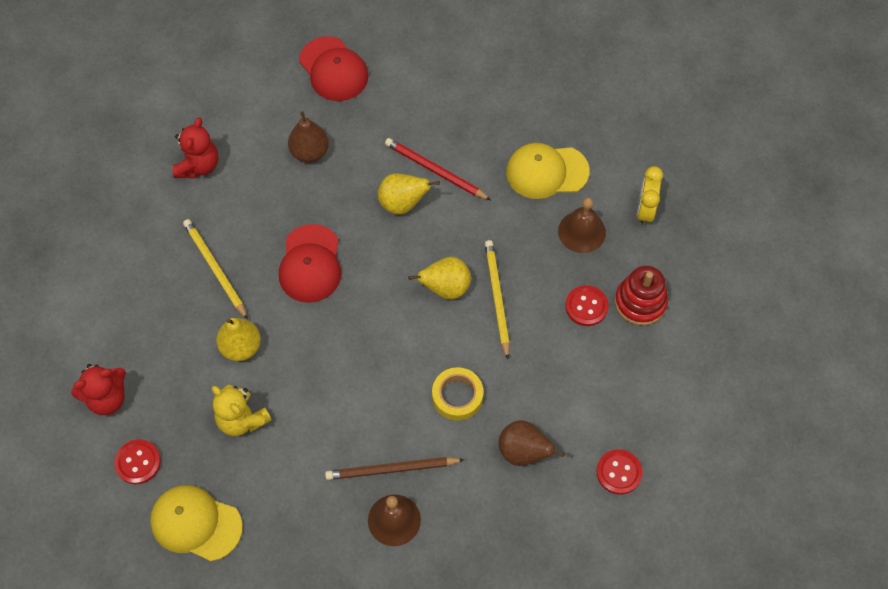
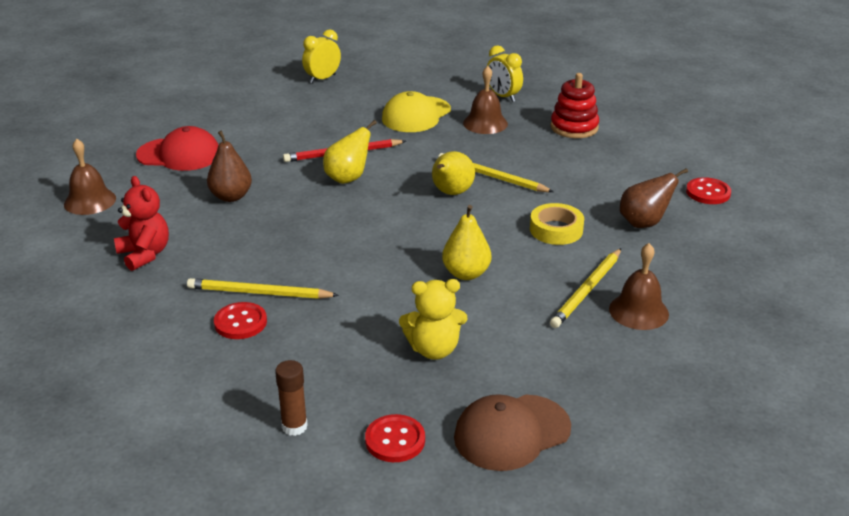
camera: 50 degrees left, 30 degrees down
(107, 398) = (294, 426): red teddy bear -> brown glue stick
(196, 523) = (511, 432): yellow cap -> brown cap
(228, 75) = (90, 201): none -> brown bell
(241, 347) = (359, 315): yellow pear -> yellow pear (466, 273)
(310, 264) = (334, 242): red cap -> none
(392, 469) = (587, 290): brown pencil -> yellow pencil
(542, 56) = (322, 79): none -> yellow clock
(586, 306) = (549, 147): red button -> red button (240, 322)

